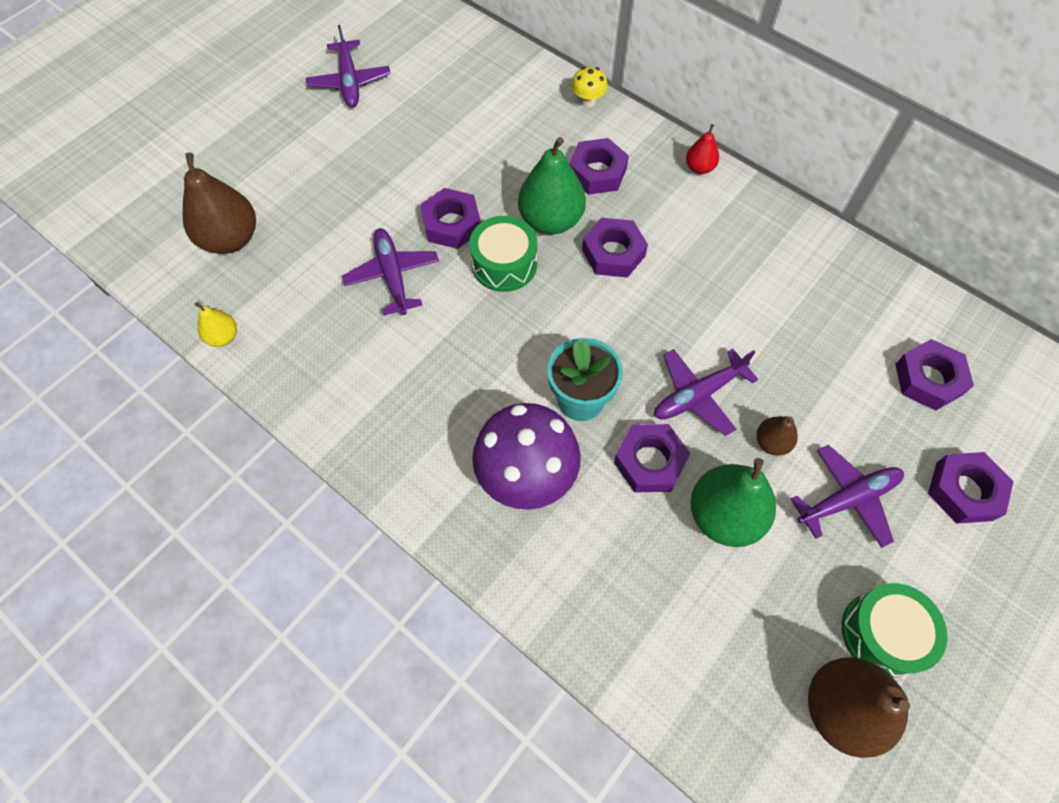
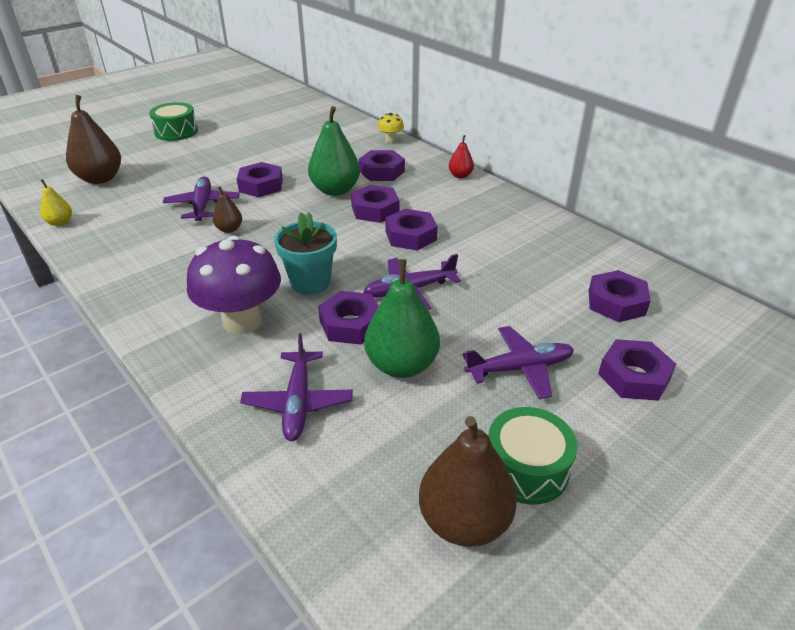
camera: 10 degrees right, 25 degrees down
(349, 81) = (229, 120): purple plane -> purple plane (298, 402)
(504, 264) = (289, 207): green drum -> green drum (176, 132)
(671, 297) = (410, 236): none -> purple nut
(771, 442) = (462, 325): brown pear -> brown pear (229, 229)

